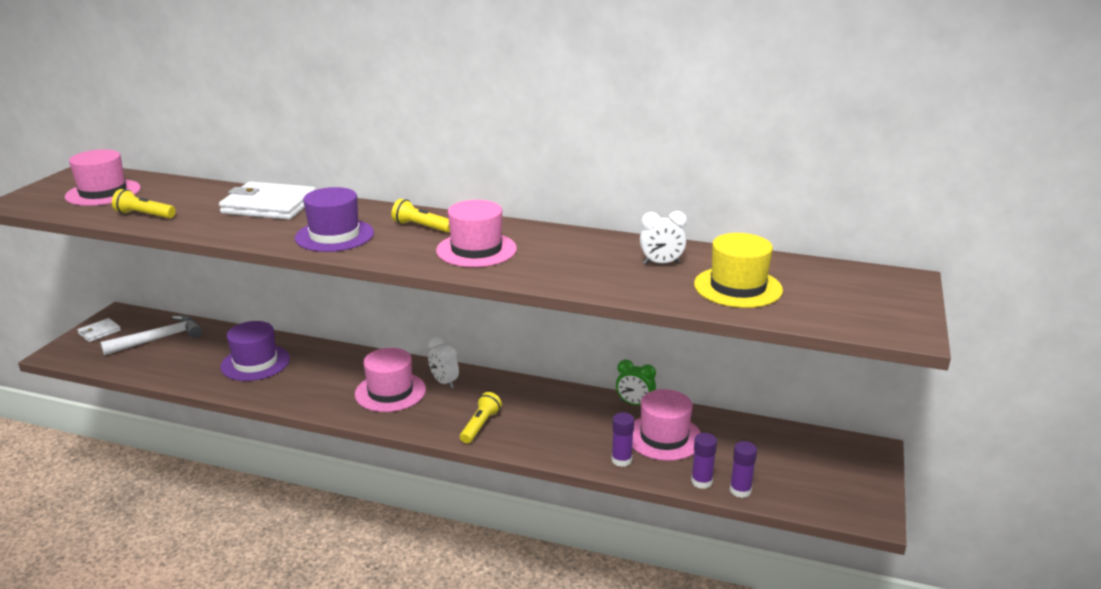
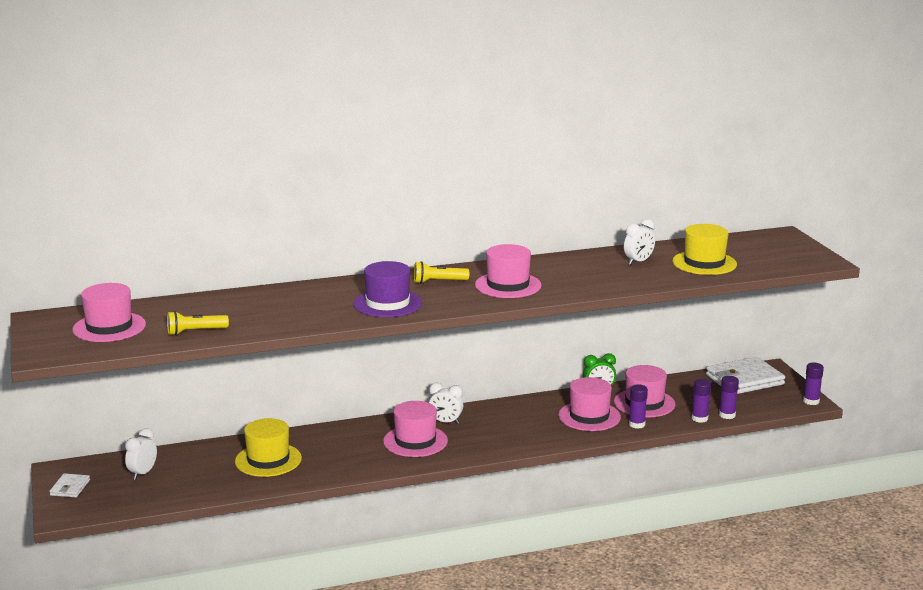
camera: 35 degrees left, 5 degrees down
(159, 339) = (143, 473): white hammer -> white clock
(255, 363) = (268, 460): purple hat -> yellow hat
(269, 205) = (285, 298): white wallet -> white wallet (744, 380)
(480, 426) = (516, 438): yellow flashlight -> none
(585, 430) = (589, 416): none -> pink hat
(873, 515) = (811, 401): none -> purple glue stick

